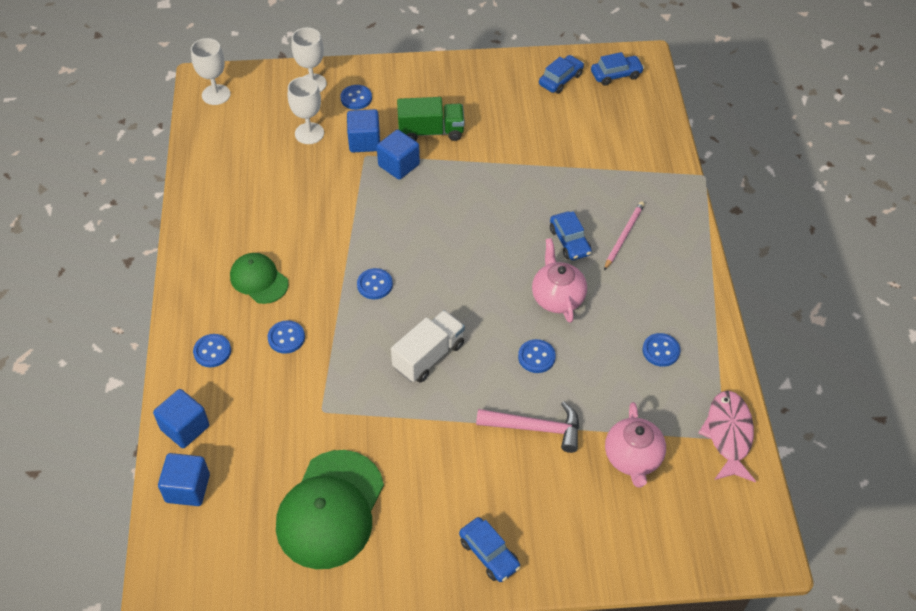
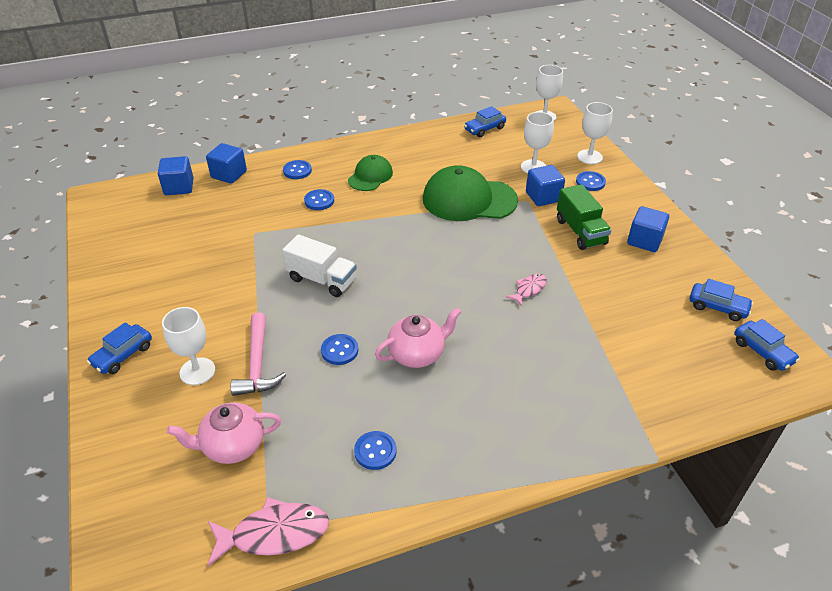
camera: 75 degrees right, 10 degrees down
(330, 509) = (164, 256): green cap -> green cap (469, 200)
(374, 285) = (388, 234): blue button -> none
(399, 165) = (528, 221): blue cube -> blue cube (644, 241)
(499, 194) = (529, 289): none -> pink fish
(532, 482) = (197, 371): none -> white goblet
(569, 241) = (493, 351): blue car -> blue car (484, 129)
(624, 236) = (522, 395): pink pencil -> none

